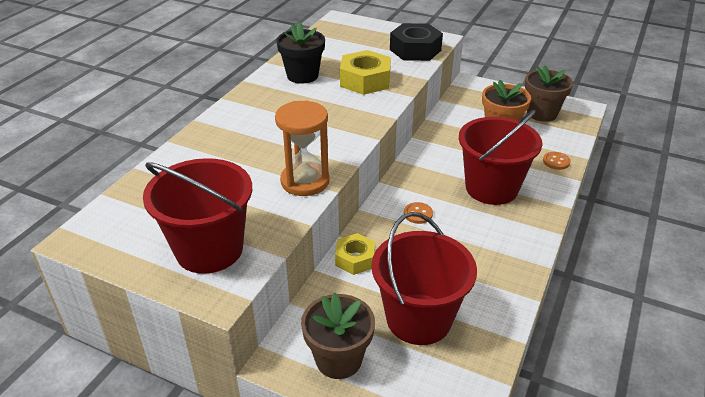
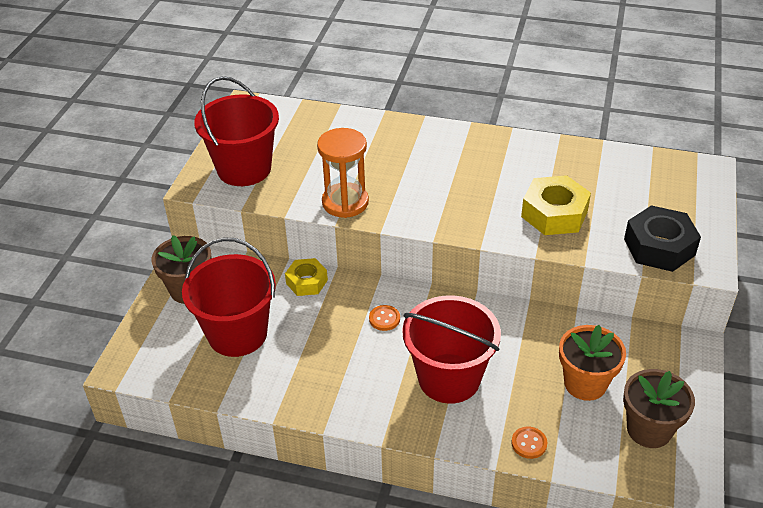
camera: 80 degrees right, 5 degrees up
(302, 75) = (542, 165): black flower pot -> none

